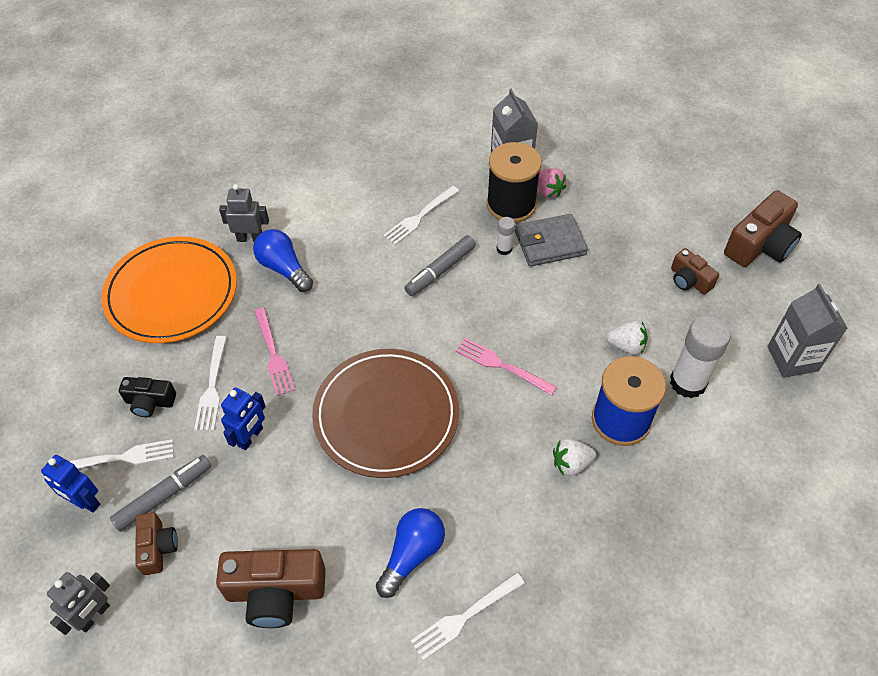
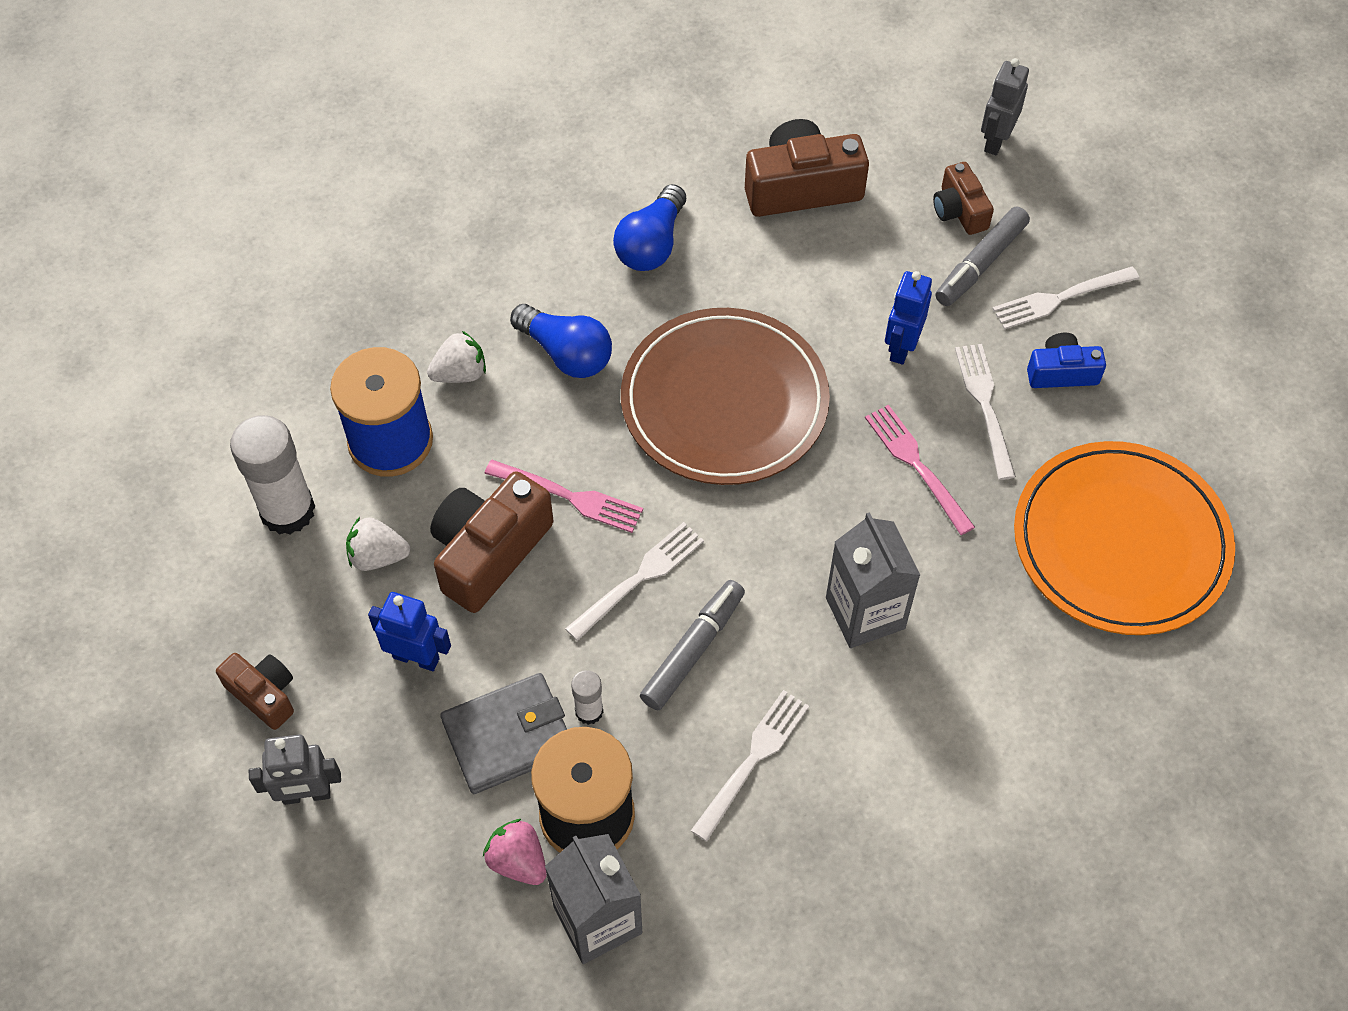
camera: 170 degrees right, 5 degrees up
(85, 502) = (1075, 244): blue robot -> blue robot (416, 657)
(150, 402) = (1061, 372): black camera -> blue camera
(250, 238) = (1041, 666): grey robot -> grey robot (306, 795)
(284, 268) = (958, 614): blue light bulb -> blue light bulb (566, 353)
(465, 617) = (578, 194): white fork -> white fork (639, 578)
(760, 245) = (124, 791): brown camera -> brown camera (489, 552)
(792, 358) = (118, 572): grey carton -> grey carton (865, 613)

